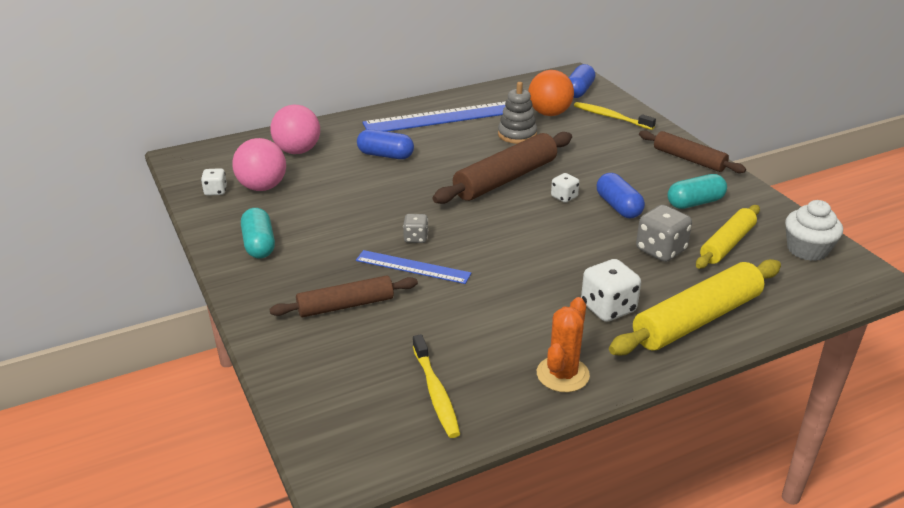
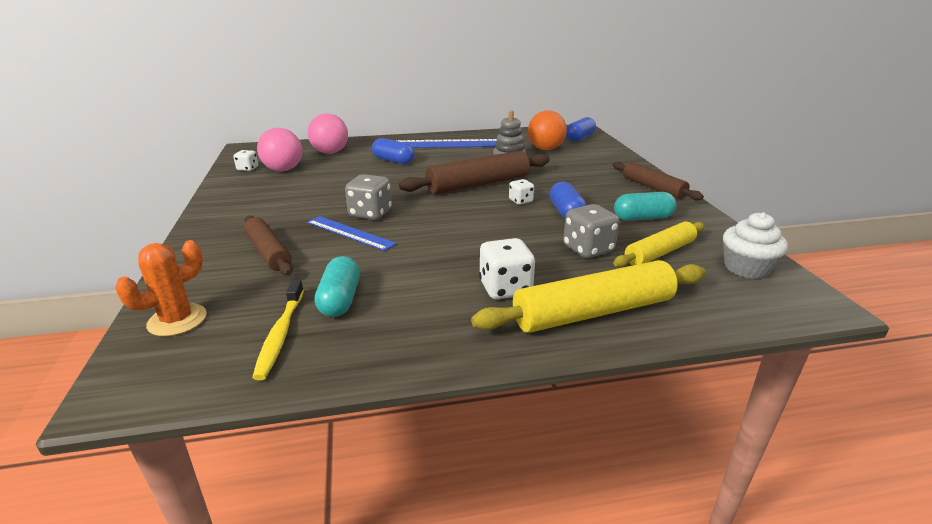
camera: 15 degrees right, 5 degrees down
(259, 244) = (243, 203): turquoise capsule -> turquoise capsule (340, 300)
(345, 305) = (268, 252): brown rolling pin -> brown rolling pin turned 60 degrees clockwise
(416, 238) = (370, 214): grey dice -> grey dice, size x1.72
(562, 374) = (418, 340): orange cactus -> orange cactus (177, 320)
(611, 117) = (597, 155): yellow toothbrush -> none

